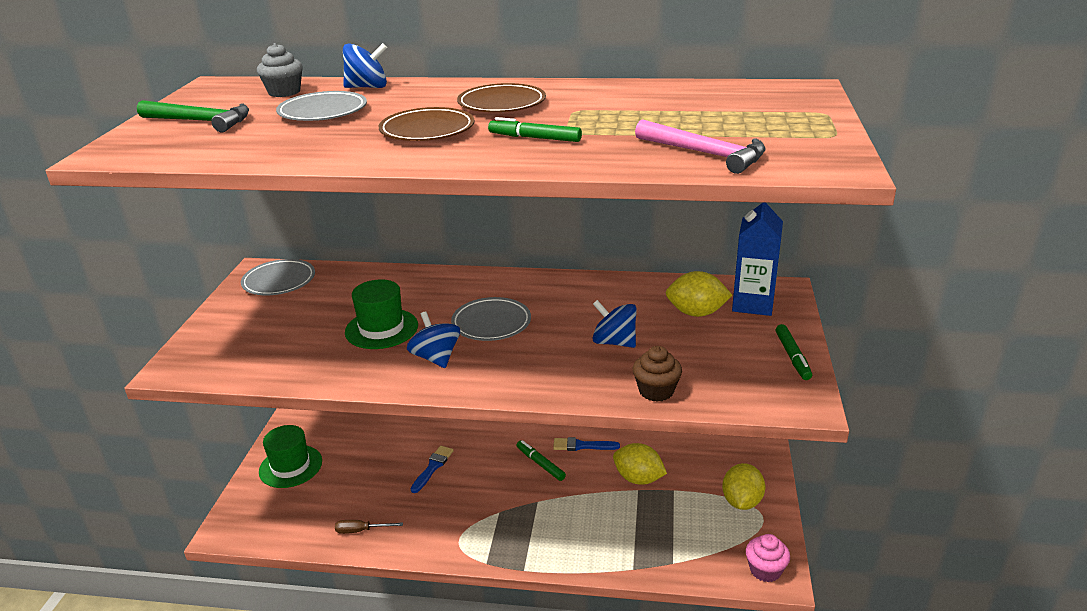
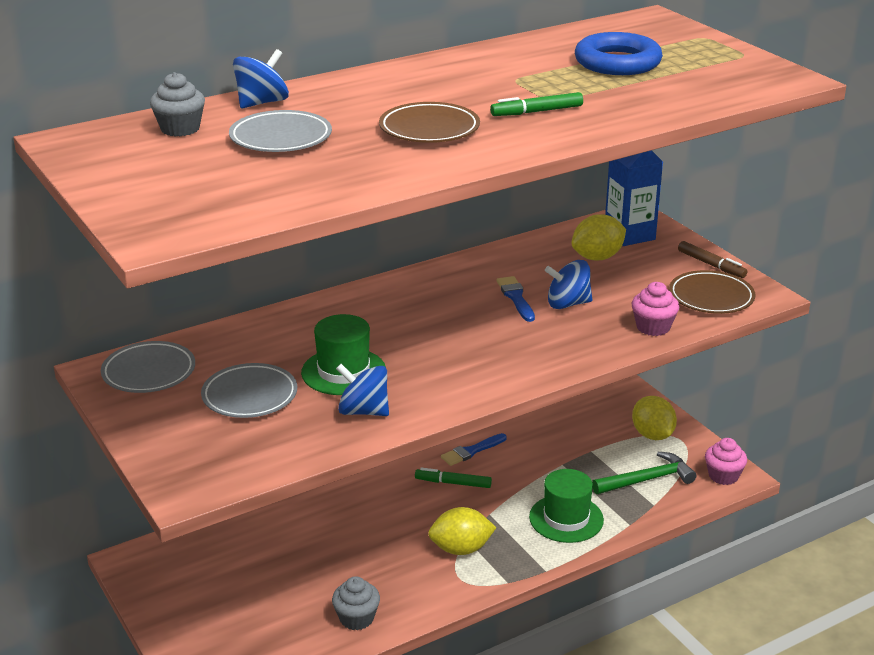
camera: 40 degrees left, 0 degrees up
(201, 121) = (169, 180): green hammer -> green hammer (647, 479)
(290, 466) = (196, 605): green hat -> green hat (566, 518)
(361, 530) = (356, 618): brown screwdriver -> grey cupcake
(433, 467) = (353, 534): blue brush -> blue brush (516, 297)
(436, 358) = (438, 374): blue spinning top -> blue spinning top (363, 411)
(491, 323) = (440, 328): grey plate -> grey plate (250, 396)
(502, 104) = (438, 88): brown plate -> brown plate (711, 297)
(638, 479) = (552, 455): yellow lemon -> yellow lemon (461, 549)
(656, 391) = (653, 327): brown cupcake -> pink cupcake
(692, 116) = (617, 62): none -> blue ring
(705, 154) = (689, 91): pink hammer -> none
(792, 357) = (711, 265): green marker -> brown marker

